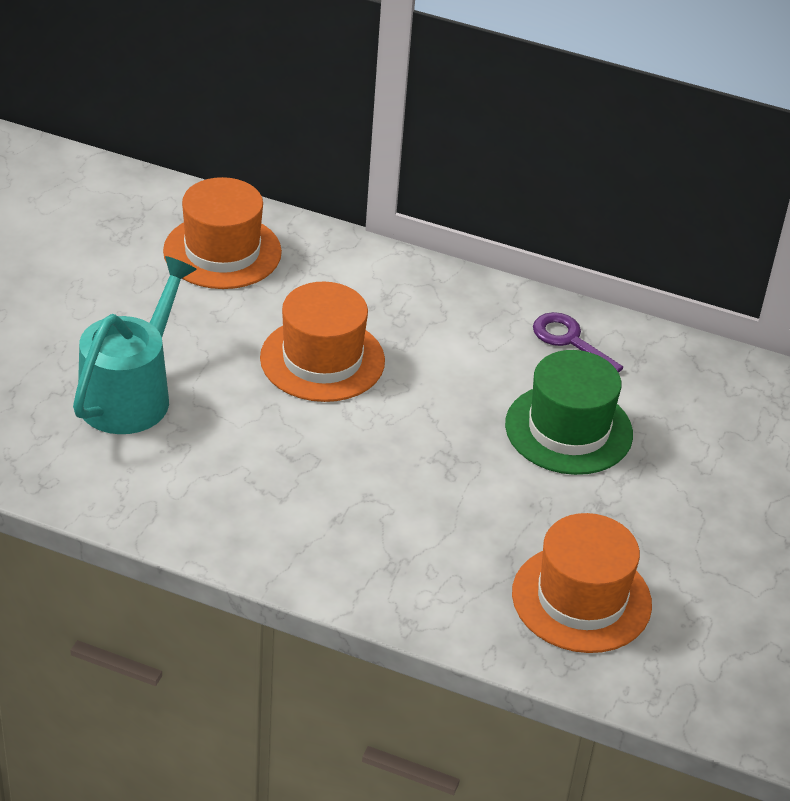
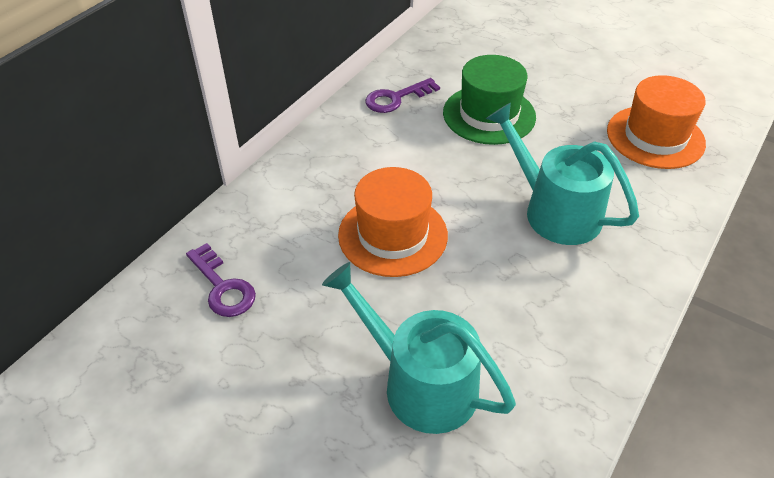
camera: 75 degrees left, 5 degrees up
(222, 252) = (222, 287): orange hat -> purple key
(398, 491) = (554, 211): none -> turquoise watering can

